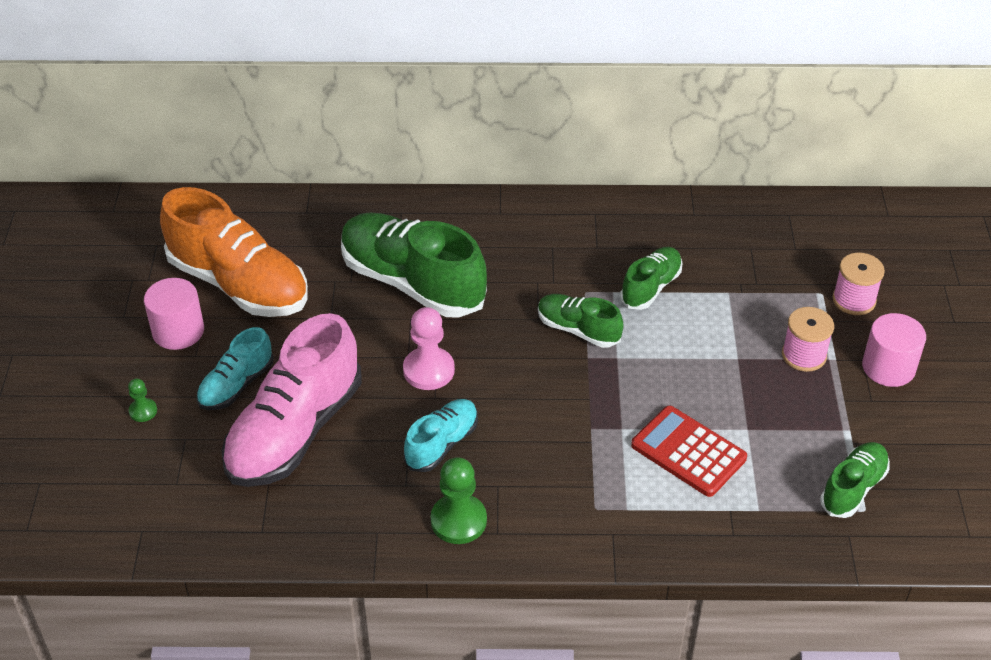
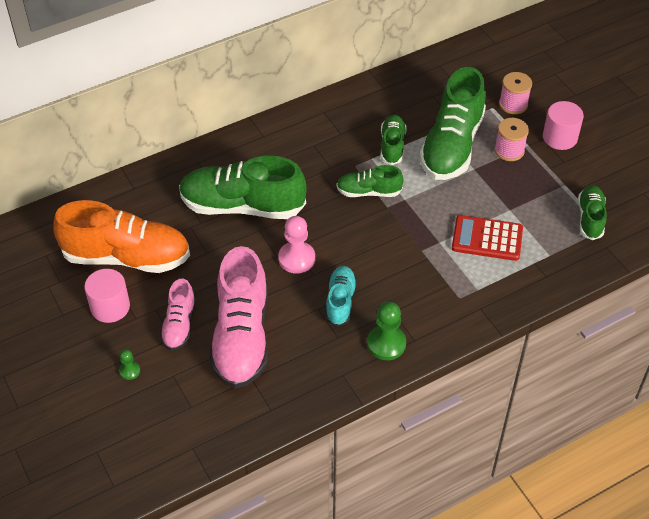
camera: 30 degrees left, 5 degrees up
(236, 385) = (179, 325): turquoise shoe -> pink shoe
(729, 318) = (452, 146): none -> green shoe

